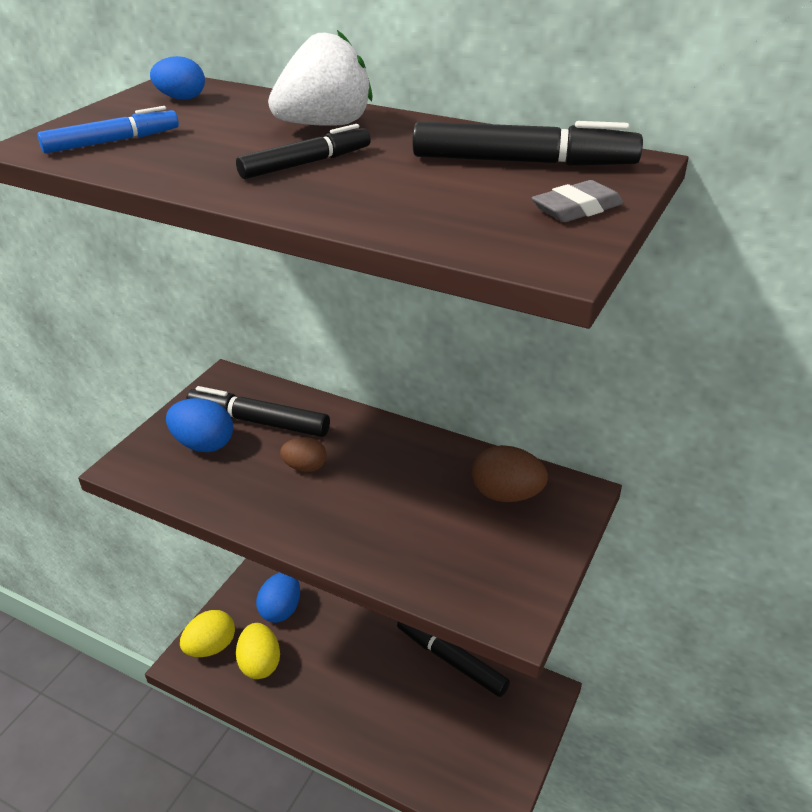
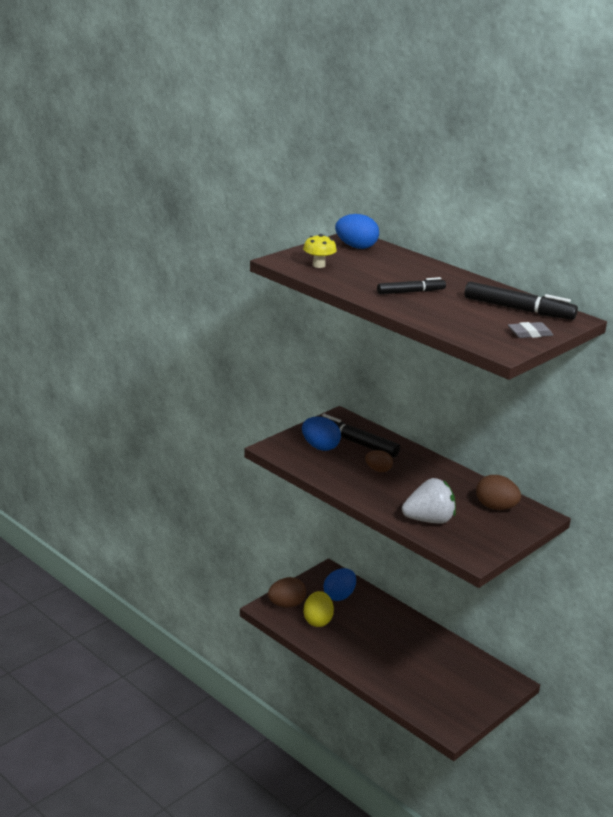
camera: 15 degrees right, 10 degrees down
(112, 142) = (318, 265): blue marker -> yellow mushroom
(181, 98) = (356, 247): blue egg -> blue egg, size x1.55
(211, 647) = (286, 604): yellow egg -> brown egg
(325, 125) = (427, 274): white strawberry -> white strawberry (429, 520)
(451, 660) = (451, 650): black marker -> none

